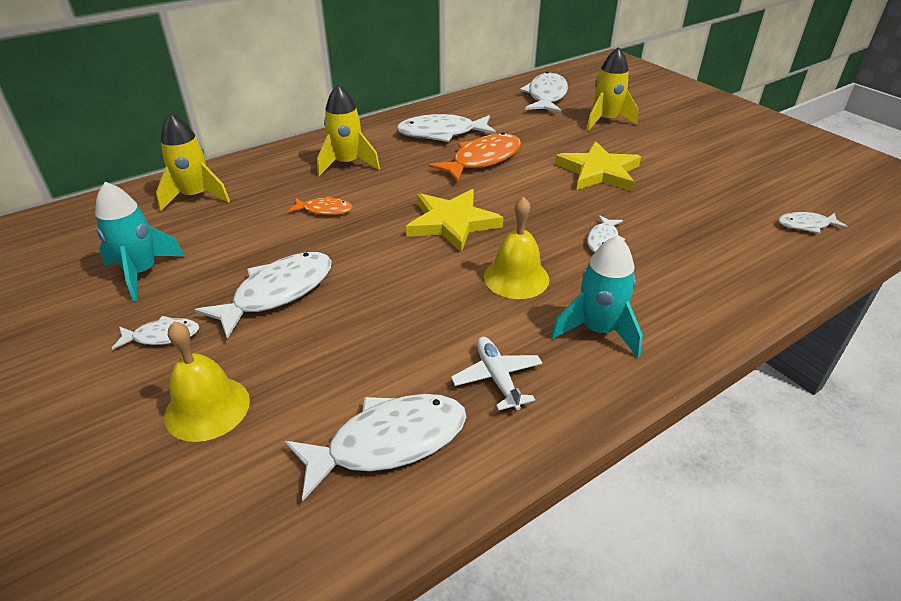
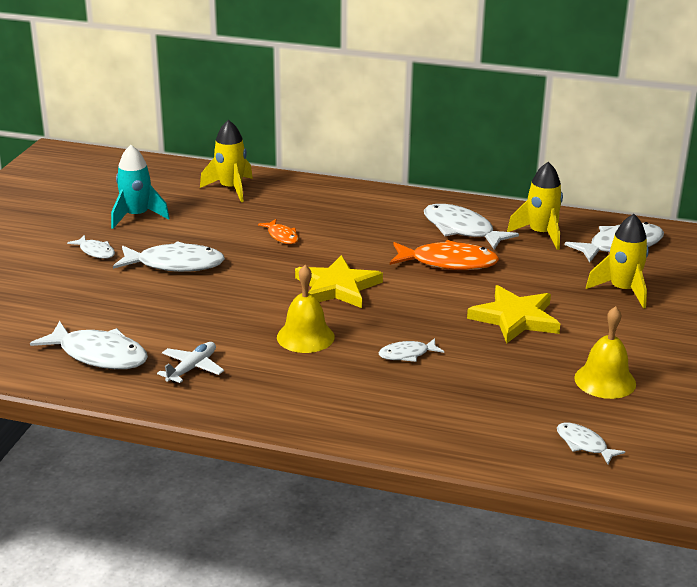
camera: 50 degrees right, 10 degrees down
(207, 408) = (61, 292): yellow bell -> yellow bell (605, 381)
(347, 164) = (352, 216): yellow rocket -> yellow rocket (540, 234)
(598, 330) = (287, 388): turquoise rocket -> none

